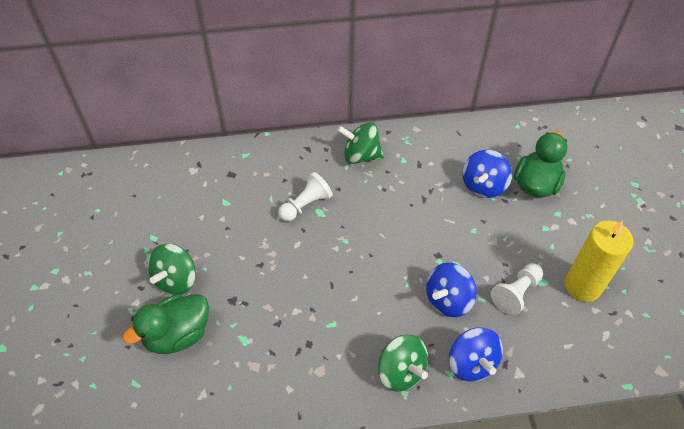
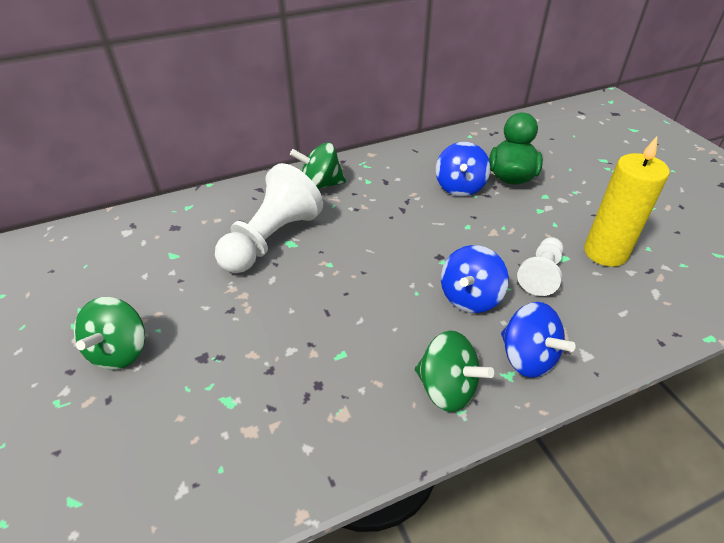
camera: 15 degrees left, 10 degrees down
(177, 335) = (131, 418): green duck -> none
(305, 205) = (271, 239): white pawn -> white pawn, size x1.74

